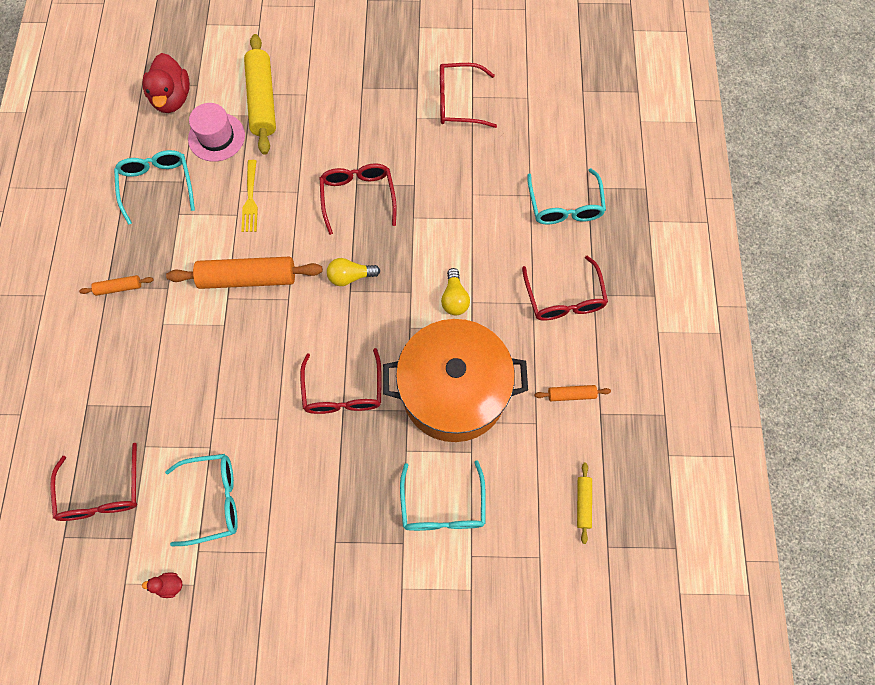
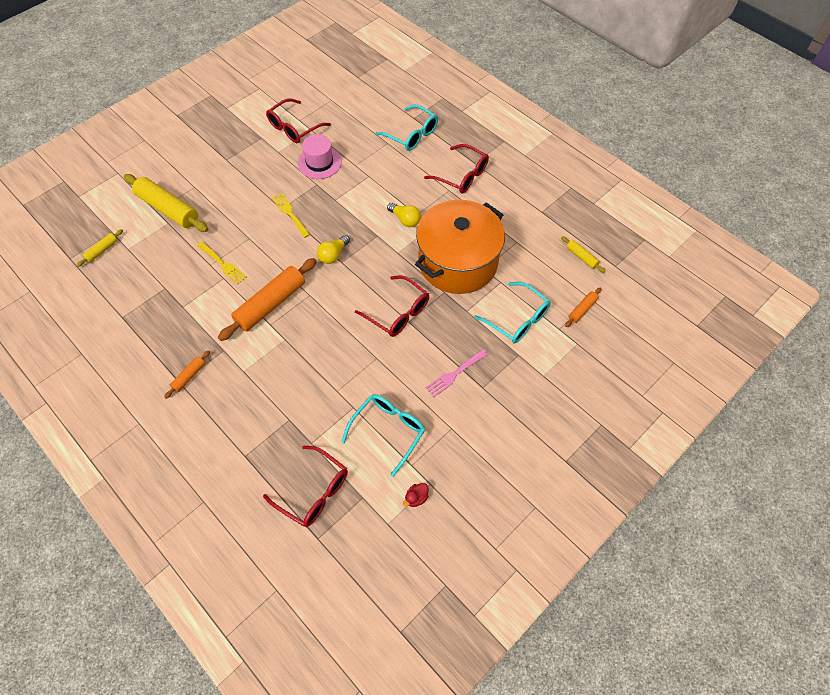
camera: 45 degrees left, 10 degrees down
(157, 185) = (148, 303): turquoise glasses -> none
(172, 98) = (102, 250): red duck -> yellow rolling pin
(216, 137) = (159, 249): pink hat -> pink hat (319, 162)
(325, 503) = (455, 374): none -> pink fork
(358, 197) = (290, 213): red glasses -> yellow fork
(571, 395) = (518, 215): orange rolling pin -> orange rolling pin (582, 309)

